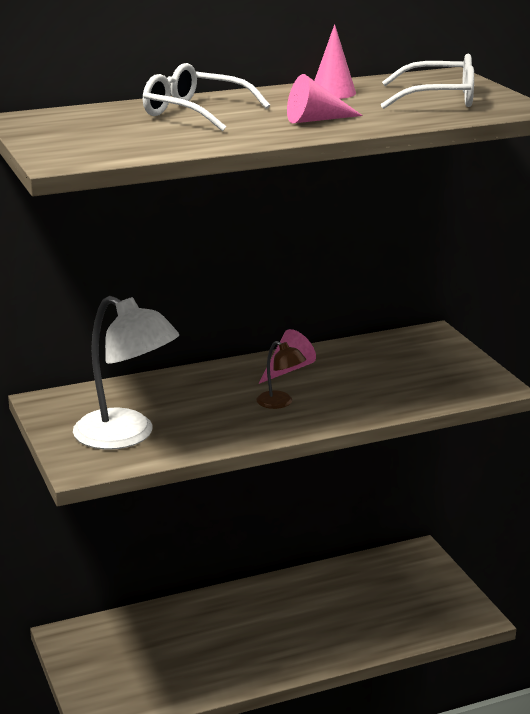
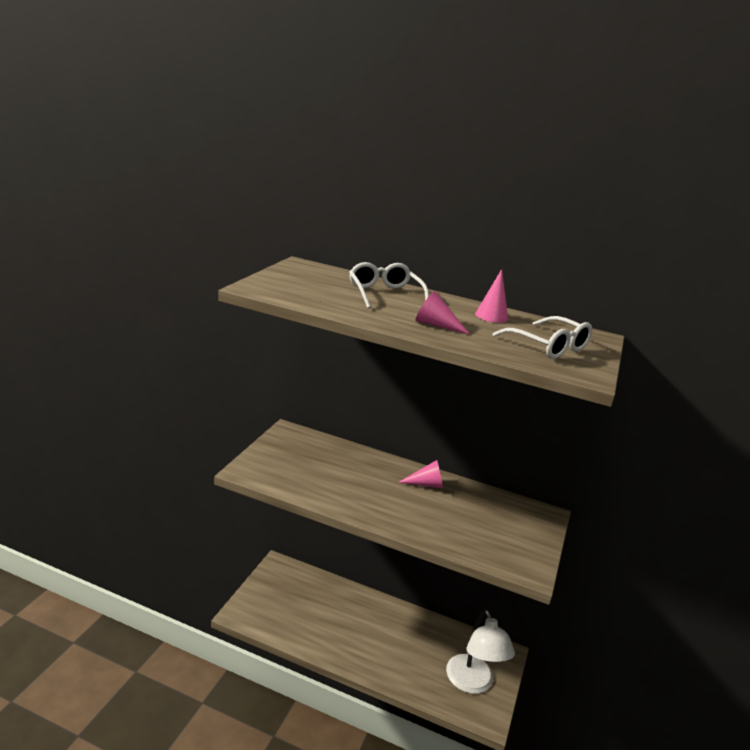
camera: 40 degrees right, 0 degrees up
(126, 436) = (289, 469): white lamp -> white lamp (472, 683)
(280, 403) = (389, 500): brown lamp -> none

